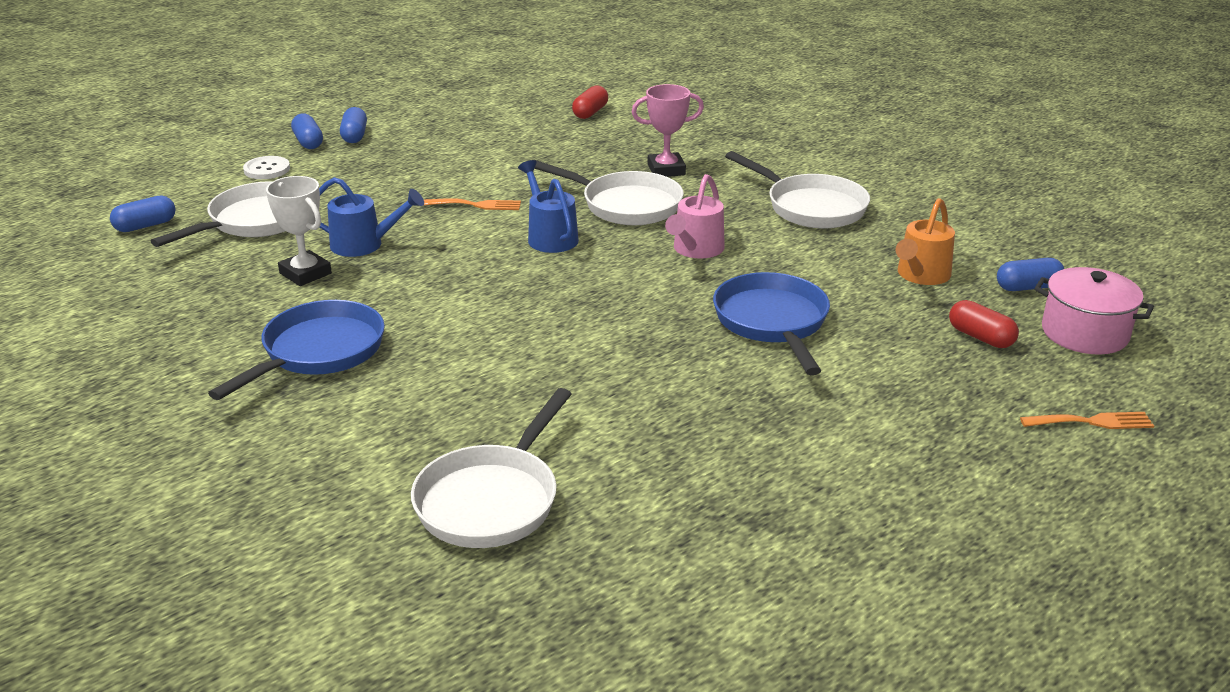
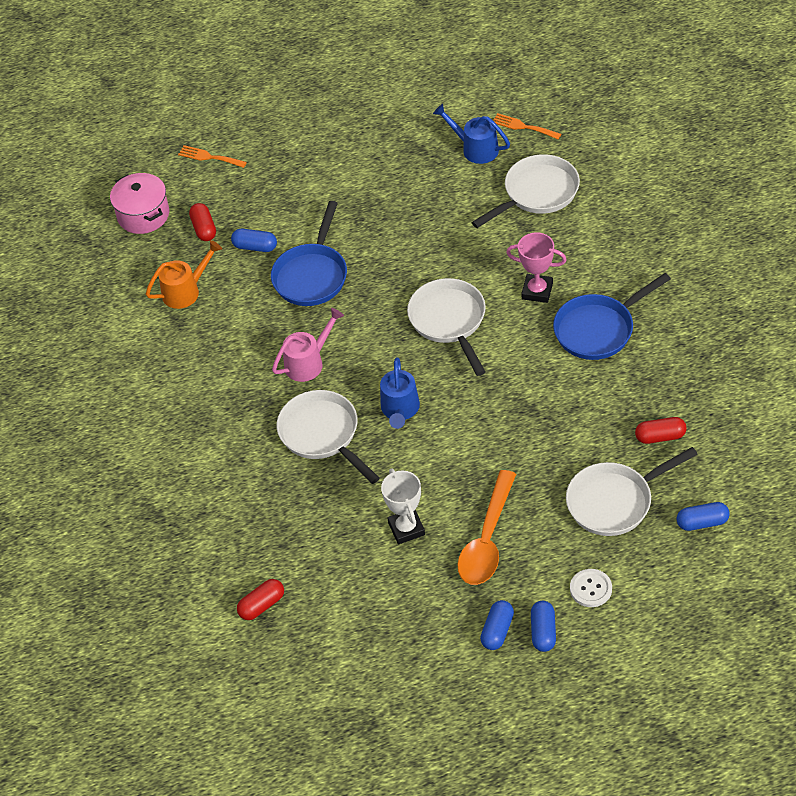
camera: 150 degrees left, 20 degrees up
(206, 275) = (660, 436): none -> red capsule
(305, 273) = (589, 417): white trophy -> white trophy (406, 528)
(365, 245) = (537, 441): blue watering can -> blue watering can (475, 148)
(391, 177) = (487, 540): none -> orange spoon
(477, 205) = (434, 471): orange fork -> orange fork (523, 127)
(666, 170) = (259, 477): pink trophy -> pink trophy (537, 291)
(811, 207) = (190, 388): white pan -> white pan (449, 321)
(1028, 287) = (132, 261): blue capsule -> blue capsule (255, 247)

